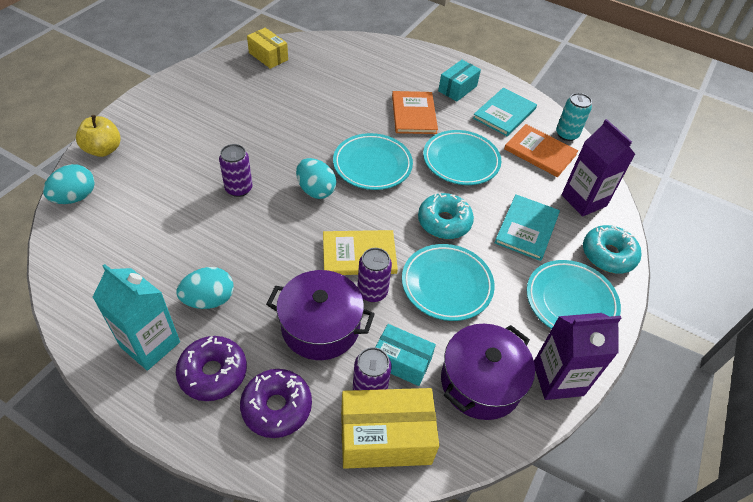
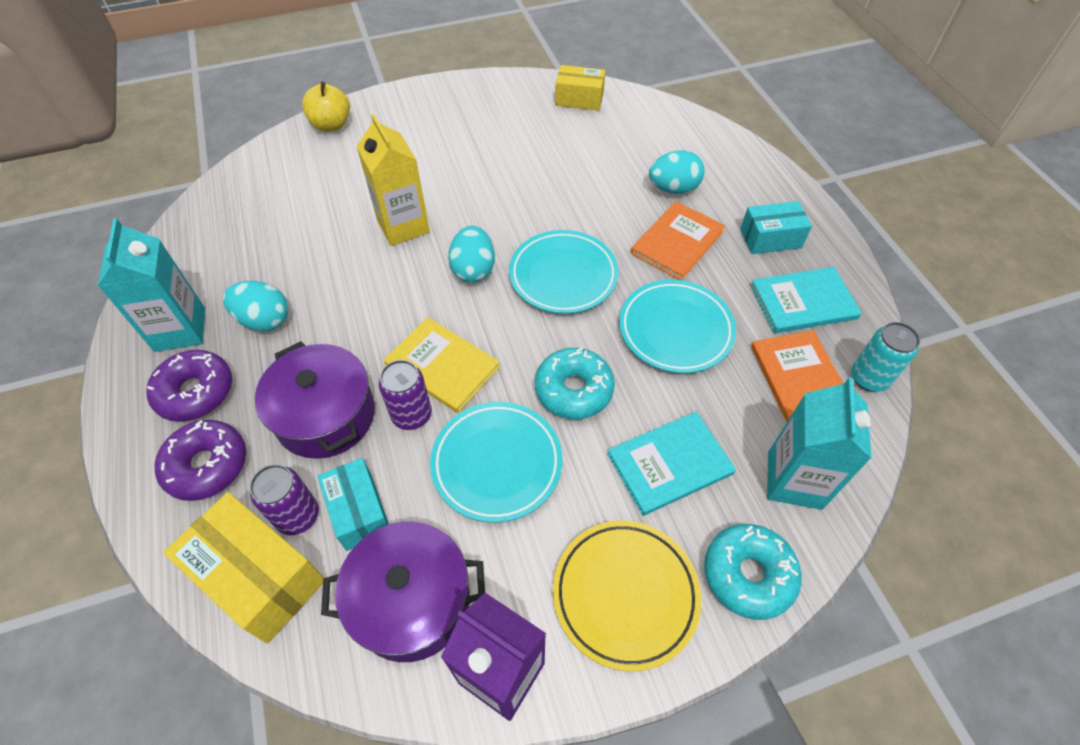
camera: 45 degrees right, 5 degrees up
(75, 197) = (266, 158): turquoise egg -> turquoise egg (673, 189)
(239, 189) = (403, 226): purple can -> yellow carton
(268, 56) = (579, 99): yellow box -> yellow box turned 75 degrees counterclockwise
(570, 301) = (625, 594): turquoise plate -> yellow plate
(584, 200) = (794, 480): purple carton -> turquoise carton

